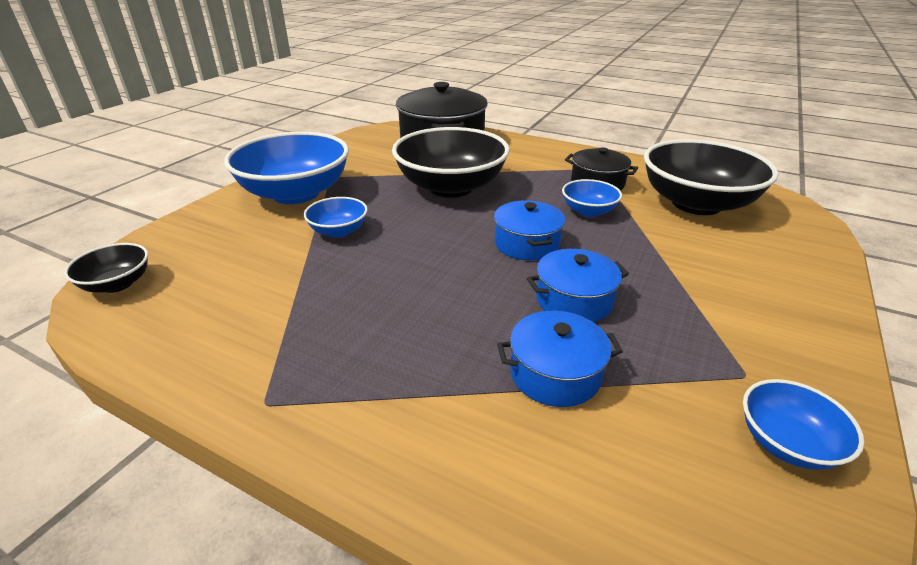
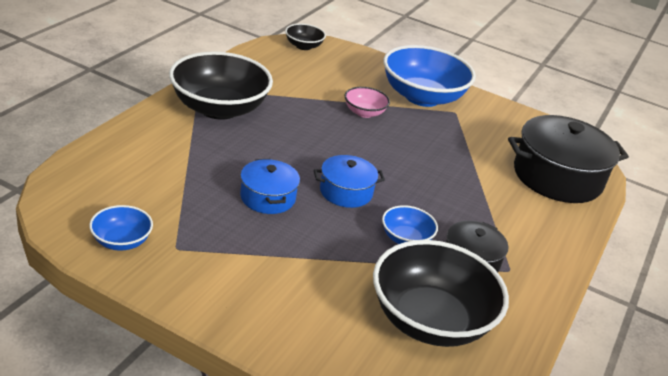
camera: 85 degrees right, 0 degrees up
(338, 231) = (364, 112): blue bowl -> pink bowl
(451, 187) = (445, 169): black bowl -> black bowl (219, 108)
(555, 373) = (197, 174): blue pot -> none

